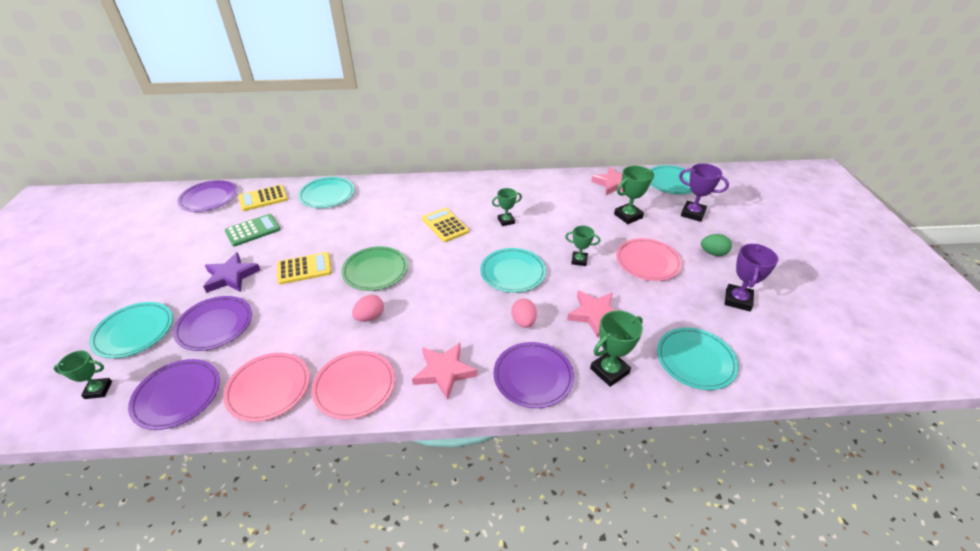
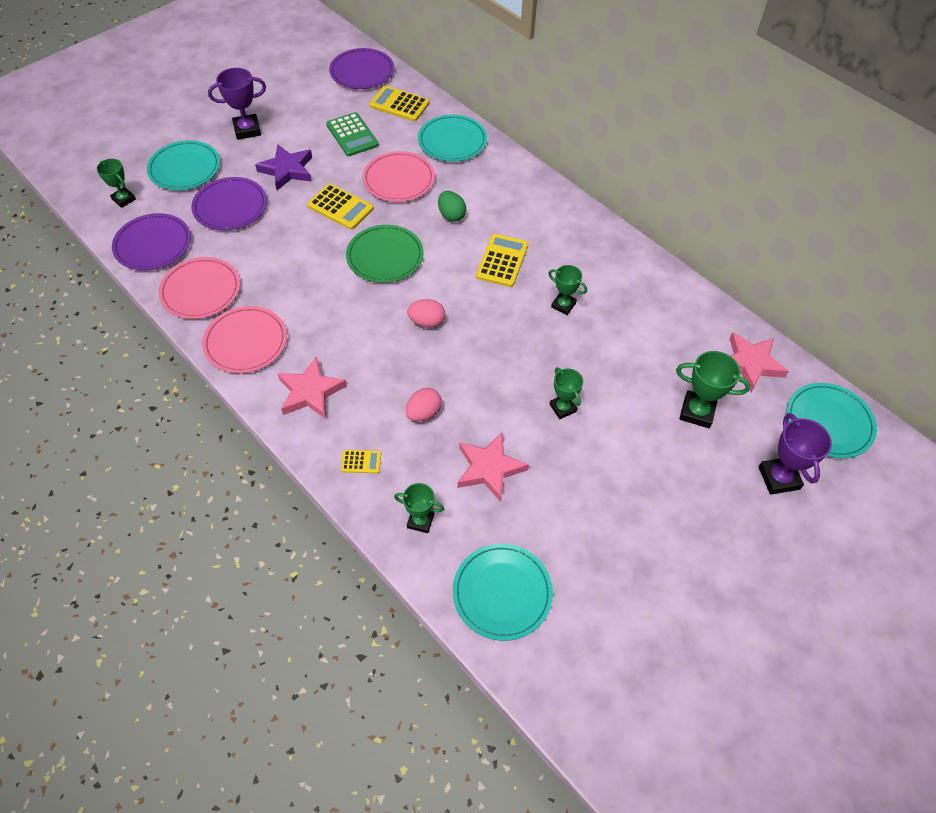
camera: 50 degrees right, 15 degrees up
(253, 230) = (352, 135): green calculator -> green calculator turned 45 degrees clockwise
(370, 317) = (326, 296): pink egg -> pink egg (427, 322)
(513, 272) = (486, 362): turquoise plate -> none
(533, 376) = (361, 462): purple plate -> yellow calculator
(609, 371) = (420, 521): green trophy -> green trophy, size x0.66
(647, 262) = (626, 474): pink plate -> pink plate (399, 179)
(713, 253) = (713, 535): green egg -> green egg (451, 215)
(737, 300) = (644, 597): purple trophy -> purple trophy (247, 130)

